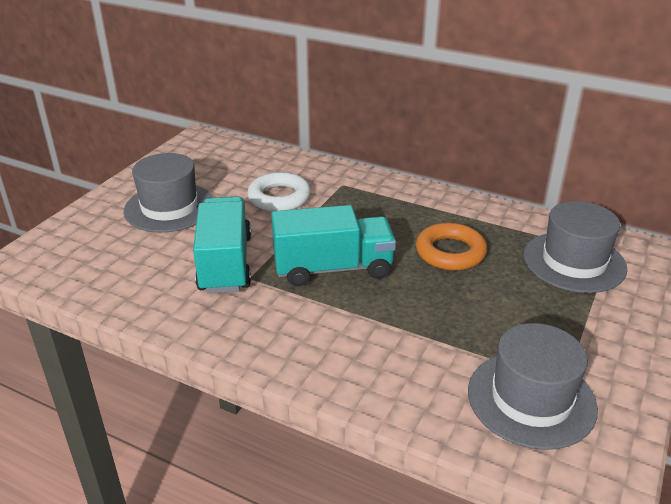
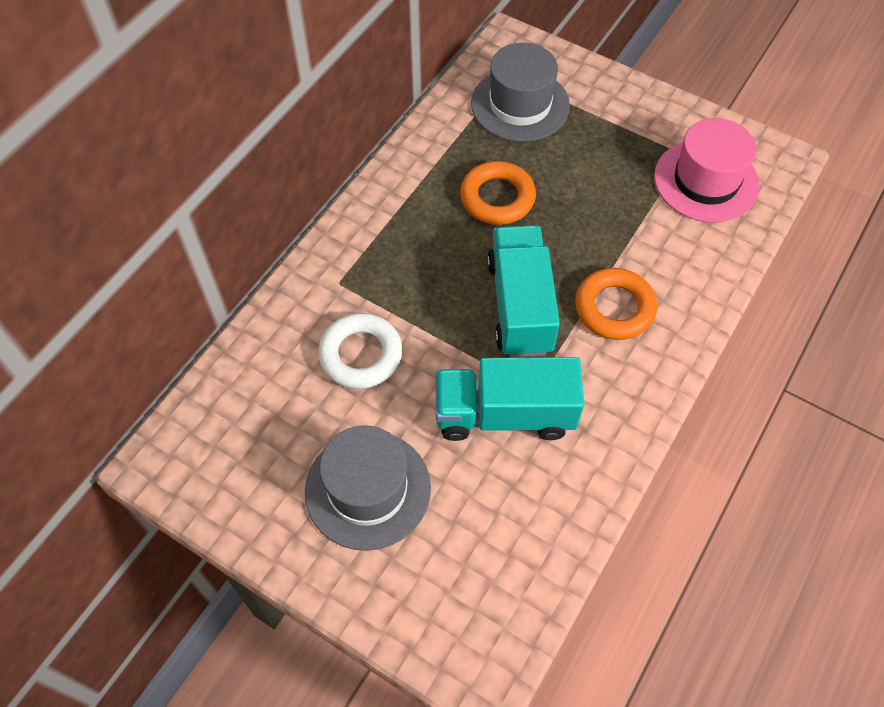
camera: 85 degrees left, 25 degrees up
(338, 324) = (614, 308): none -> orange ring
(531, 399) = (706, 181): grey hat -> pink hat

